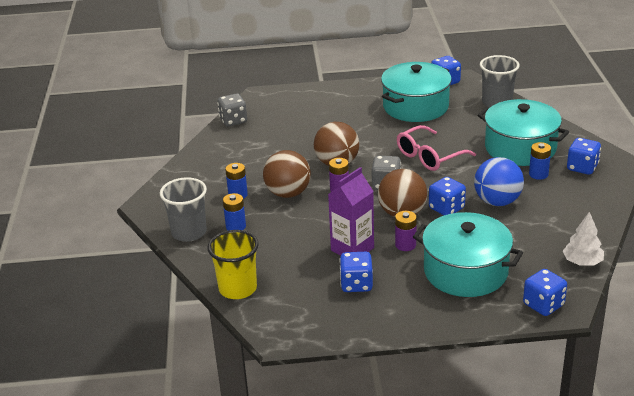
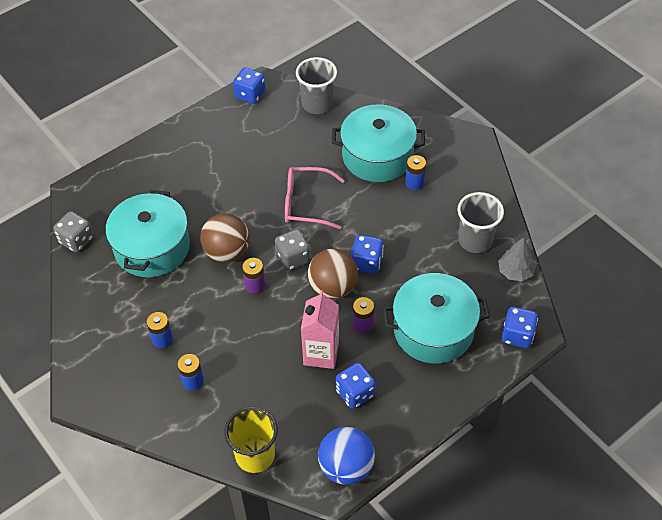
camera: 35 degrees left, 20 degrees up
(189, 232) = (153, 412): grey cup -> grey cup (475, 240)
(288, 193) = (210, 313): brown ball -> none
(352, 249) = (321, 353): purple carton -> pink carton
(415, 106) = (246, 141): turquoise pot -> turquoise pot (152, 247)
(429, 156) = (306, 203): pink glasses -> pink glasses turned 75 degrees clockwise
(497, 201) = (403, 233): blue ball -> blue ball (346, 467)
(582, 167) = (444, 158): blue dice -> none
(582, 262) = (515, 271): white tree -> grey tree

